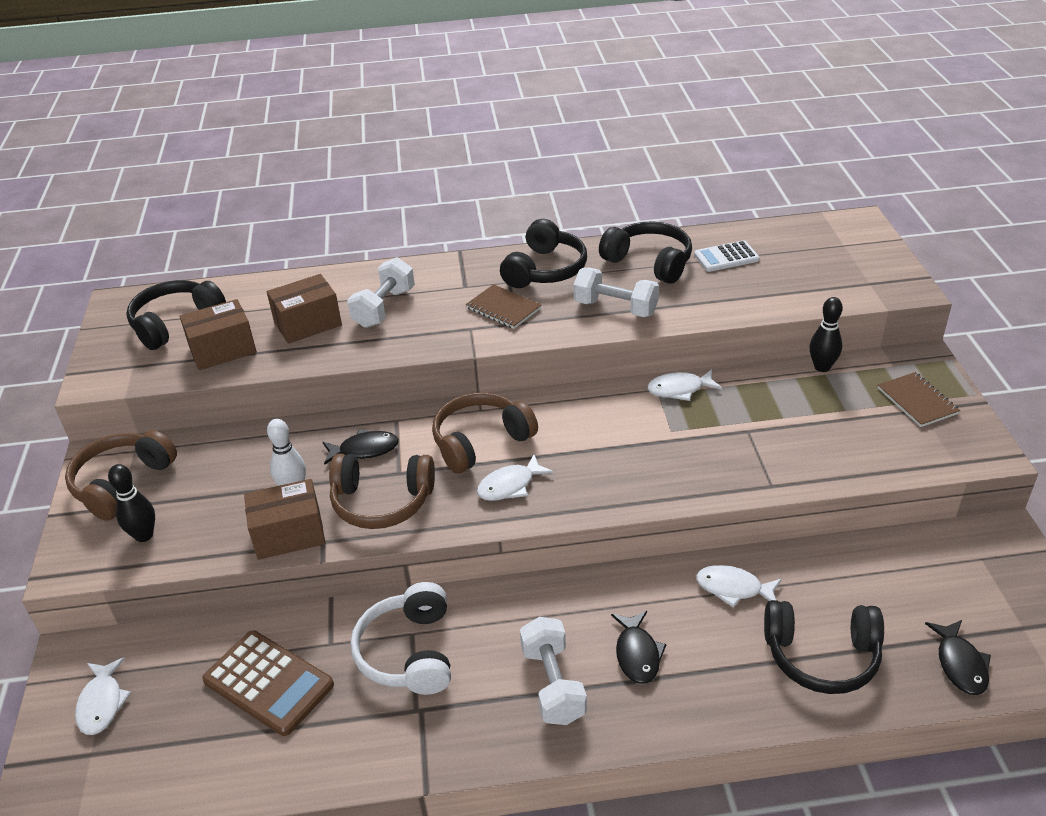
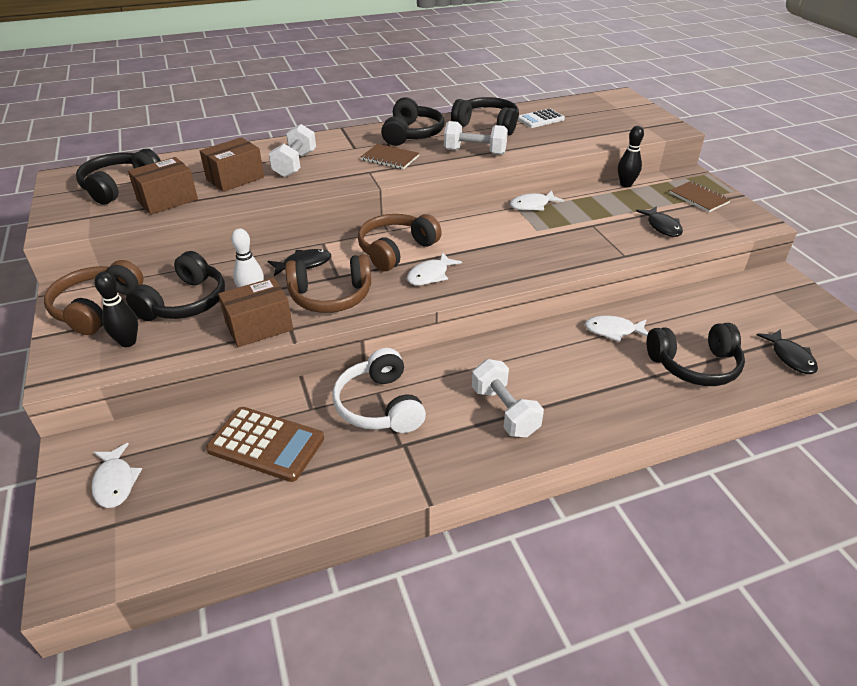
camera: 15 degrees left, 0 degrees up
(217, 489) = (185, 302): none -> black headphones
(637, 654) = (561, 382): black fish -> black fish (662, 227)

